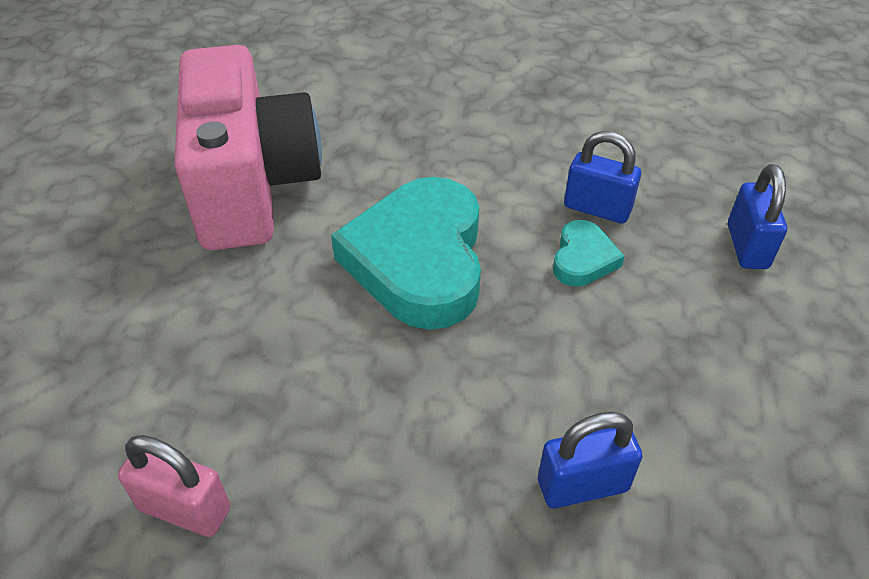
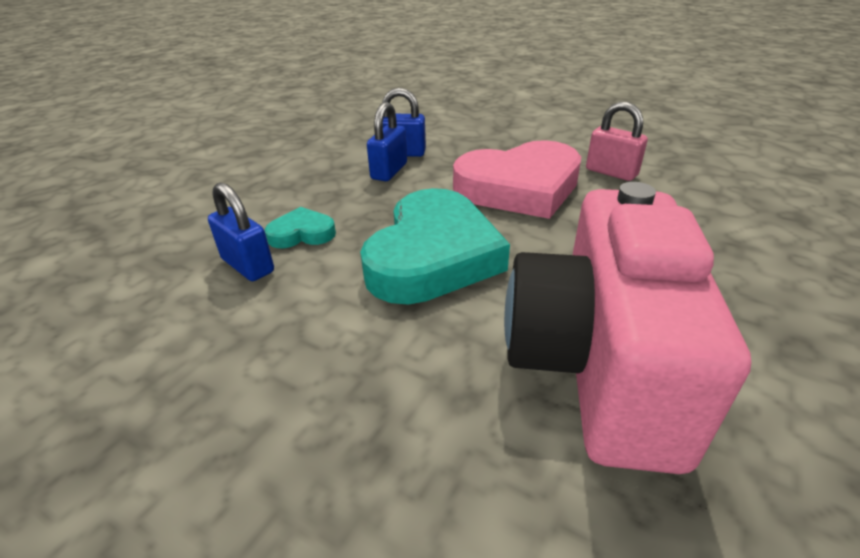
camera: 160 degrees left, 10 degrees down
(342, 418) = (519, 188): none -> pink heart
(583, 259) = (302, 234): turquoise heart -> turquoise heart turned 45 degrees clockwise
(747, 246) = (178, 220): blue padlock -> blue padlock (389, 171)

